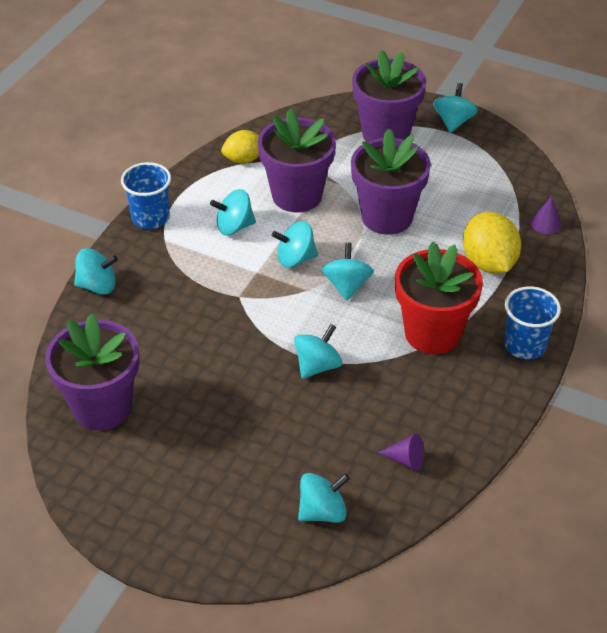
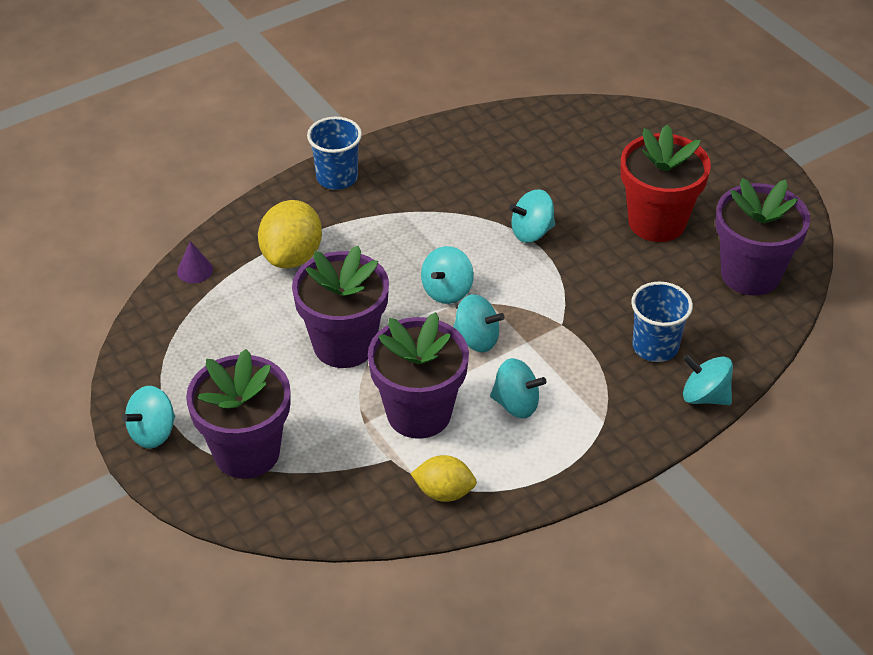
camera: 150 degrees left, 0 degrees up
(150, 218) = (605, 457): blue cup -> blue cup (655, 346)
(322, 511) = (605, 133): turquoise spinning top -> none
(406, 460) = (514, 140): purple cone -> none
(432, 333) = (406, 218): red flower pot -> red flower pot (657, 222)

